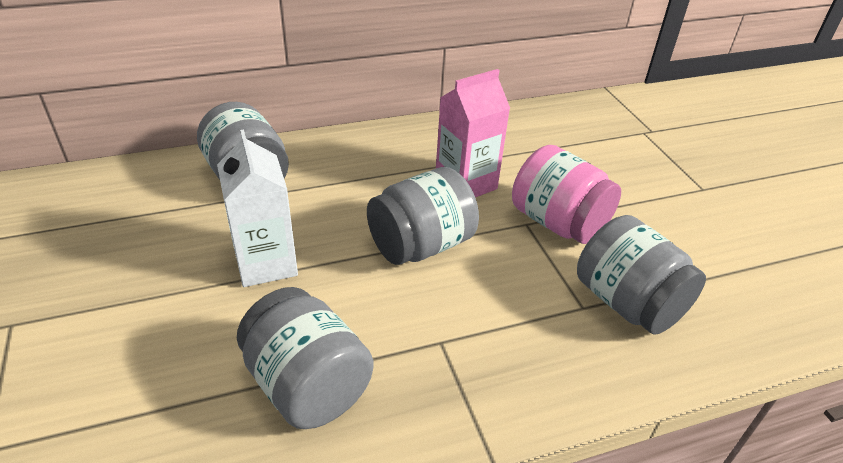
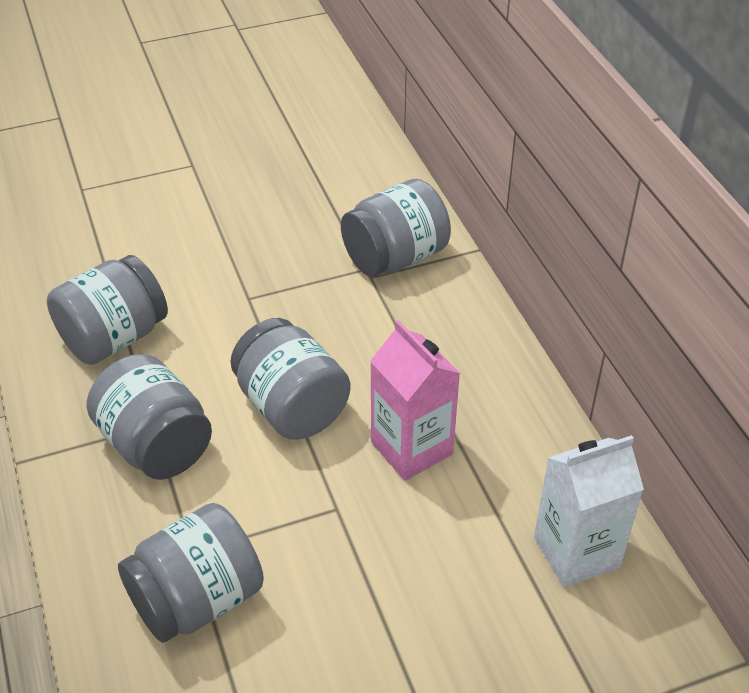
camera: 90 degrees right, 5 degrees up
(266, 263) = (261, 291): white carton -> white carton (576, 552)
(466, 338) = (156, 445): none -> grey jar
(558, 223) = (340, 543): pink jar -> none

